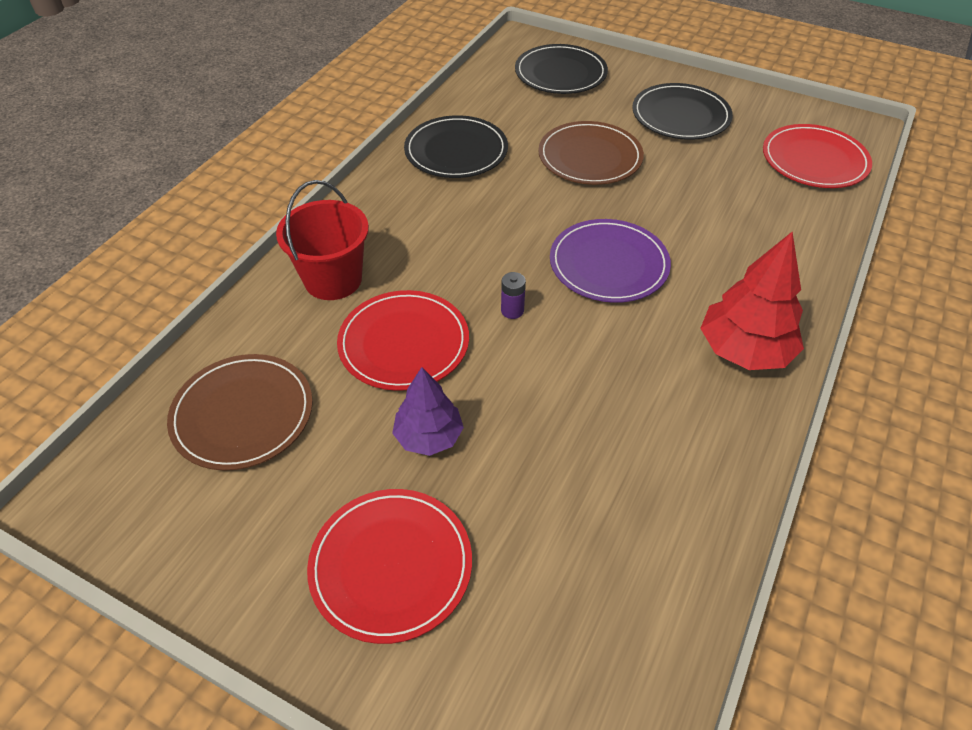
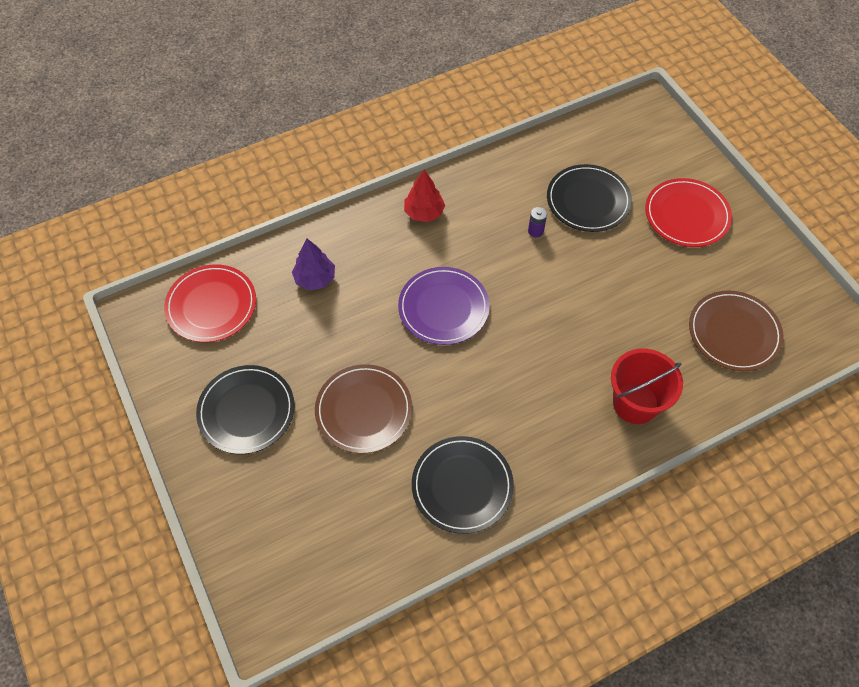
camera: 145 degrees left, 10 degrees up
(404, 343) = (614, 326): red plate -> none
(429, 436) = (633, 262): purple tree -> purple tree (315, 278)
(512, 310) = (532, 310): purple battery -> purple battery (535, 231)
(560, 73) = (284, 538): black plate -> black plate (588, 200)
(744, 350) = (424, 212): red tree -> red tree, size x0.65

